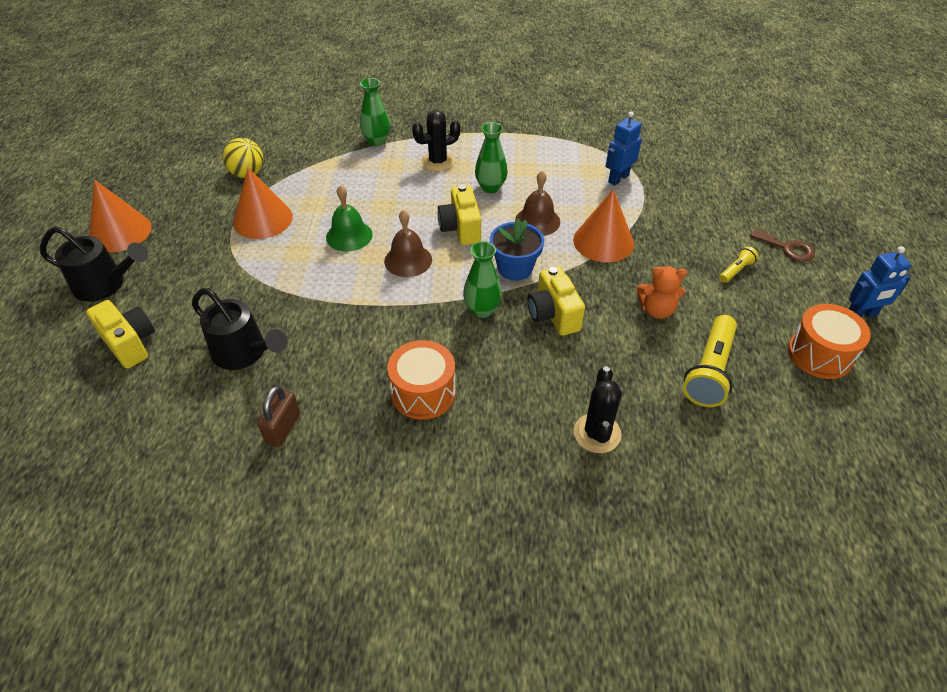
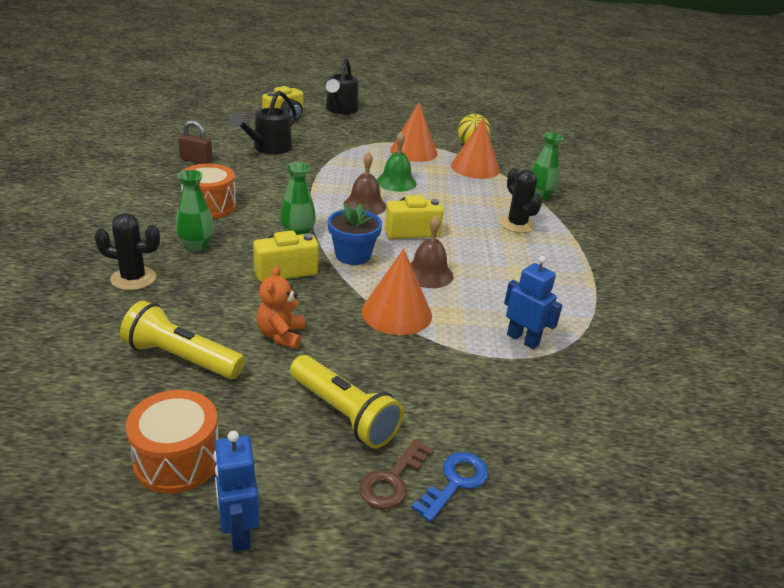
camera: 85 degrees right, 15 degrees down
(120, 232) = (394, 111): orange cone -> orange cone (475, 167)
(490, 187) = (480, 251): green vase -> green vase (196, 246)
(736, 270) = (343, 413): yellow flashlight -> yellow flashlight, size x2.04
(776, 221) = (455, 482): none -> blue key

